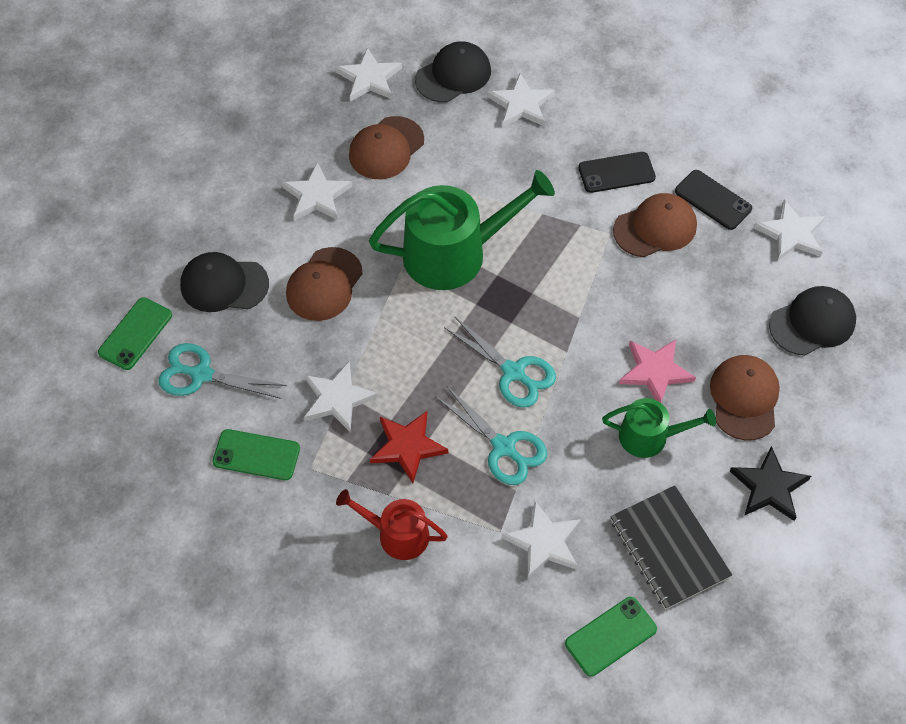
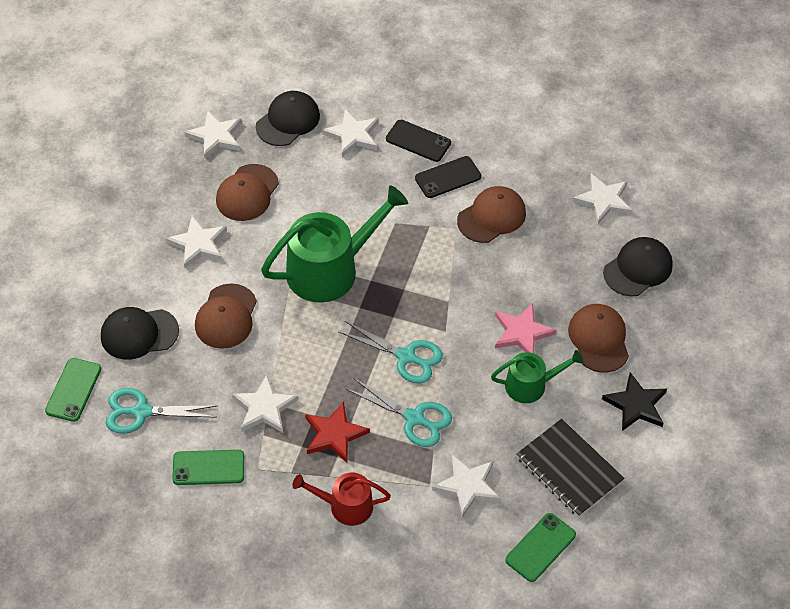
camera: 15 degrees left, 5 degrees down
(713, 200) = (533, 185): black phone -> black phone (418, 141)

